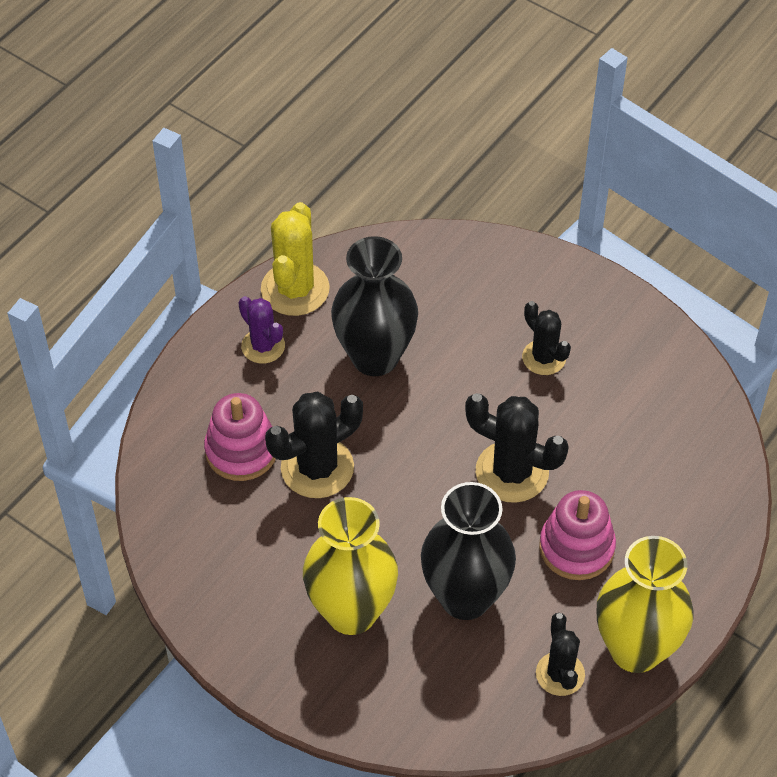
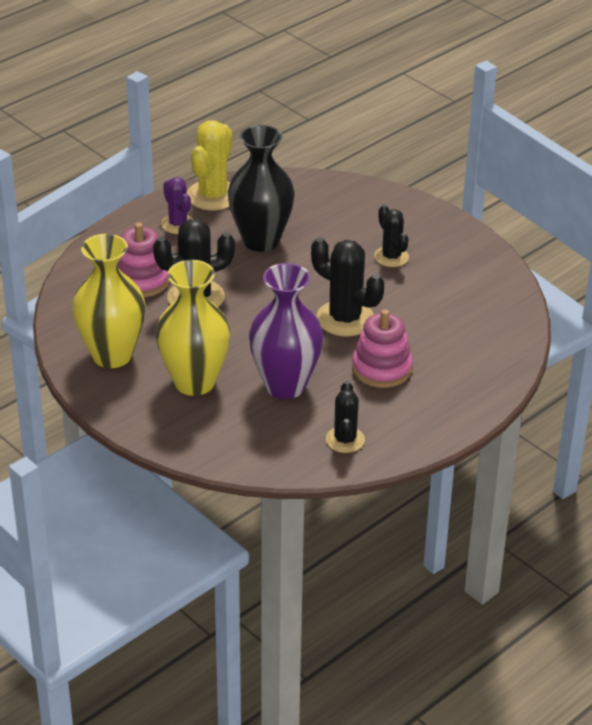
camera: 10 degrees right, 15 degrees down
(465, 597) = (285, 385): black vase -> purple vase
(635, 649) = (409, 434): yellow vase -> yellow vase (112, 355)

